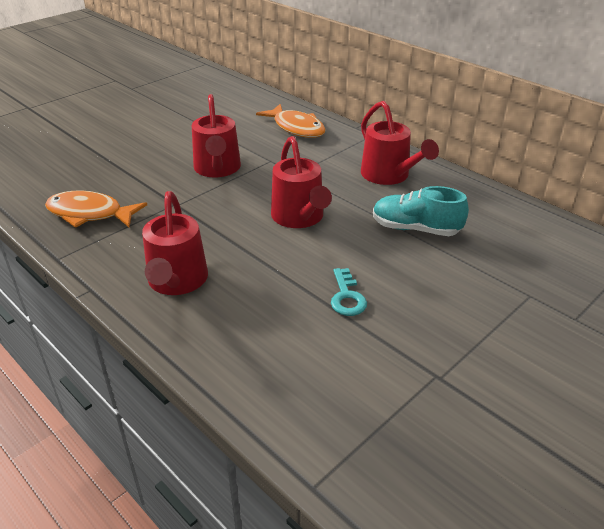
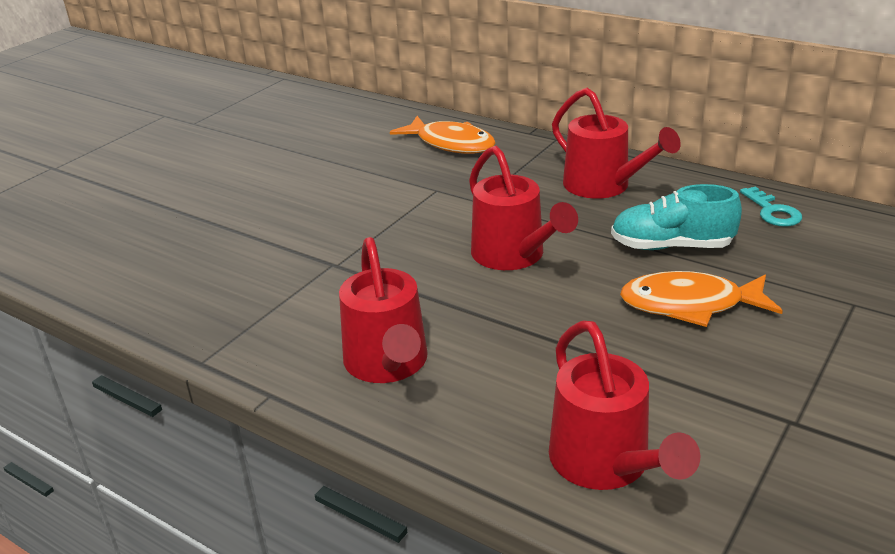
camera: 10 degrees left, 5 degrees down
(90, 214) = (218, 296): orange fish -> orange fish (690, 305)
(217, 169) = (370, 211): red watering can -> red watering can (606, 464)
(347, 297) = (626, 344): turquoise key -> turquoise key (772, 211)

